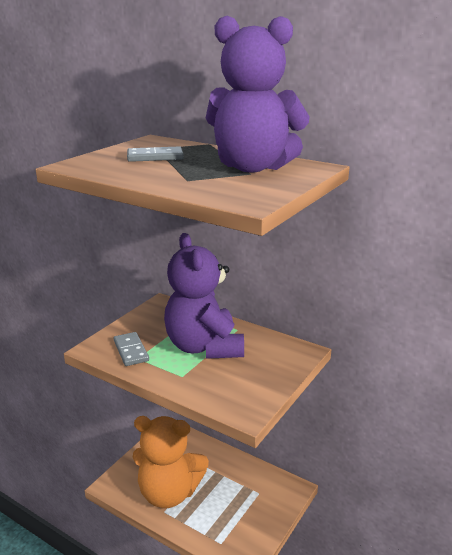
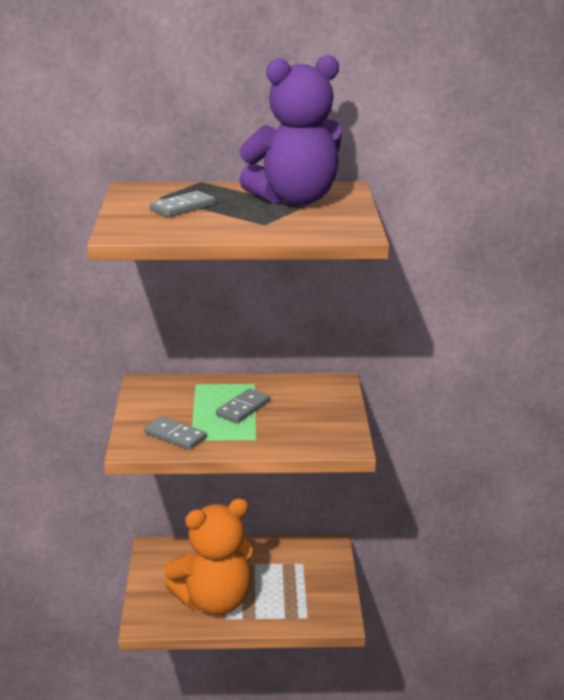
camera: 35 degrees left, 0 degrees up
(204, 347) = (243, 408): purple teddy bear -> grey domino

